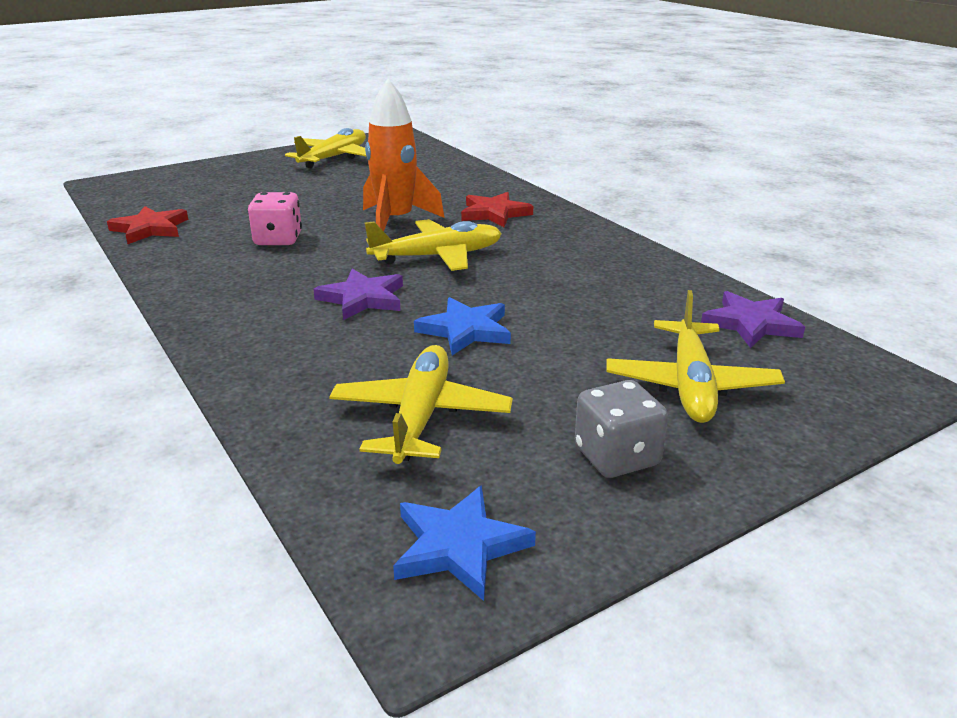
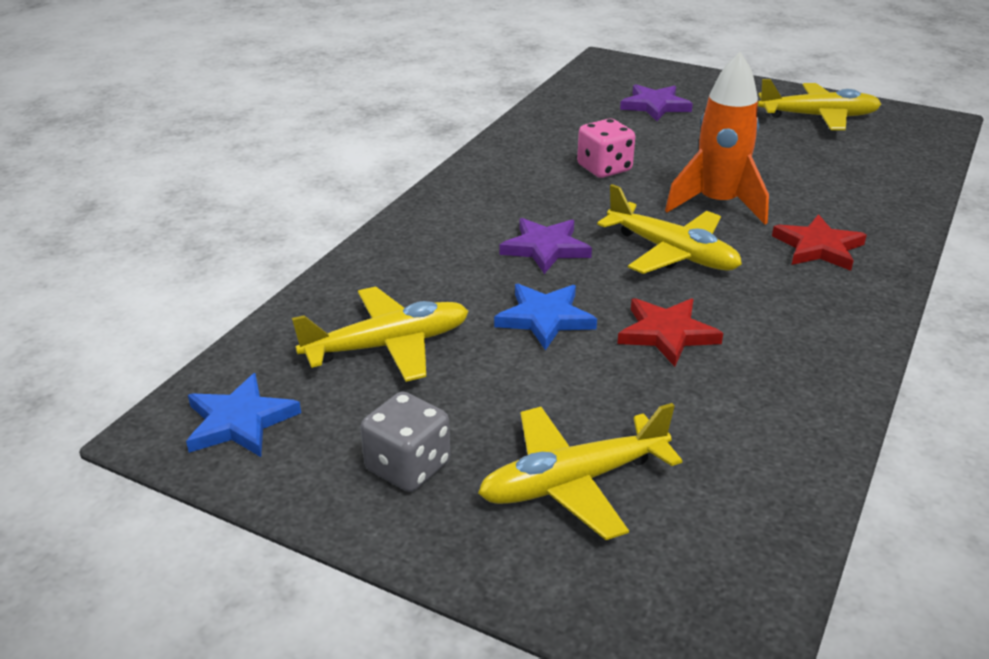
camera: 60 degrees right, 5 degrees up
(150, 229) = (553, 113): red star -> red star (667, 334)
(751, 324) = (759, 498): purple star -> purple star (655, 106)

